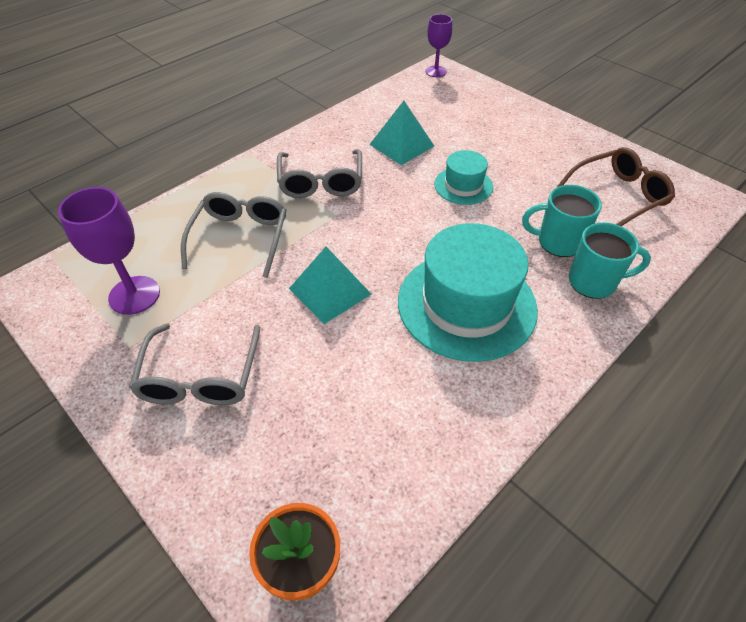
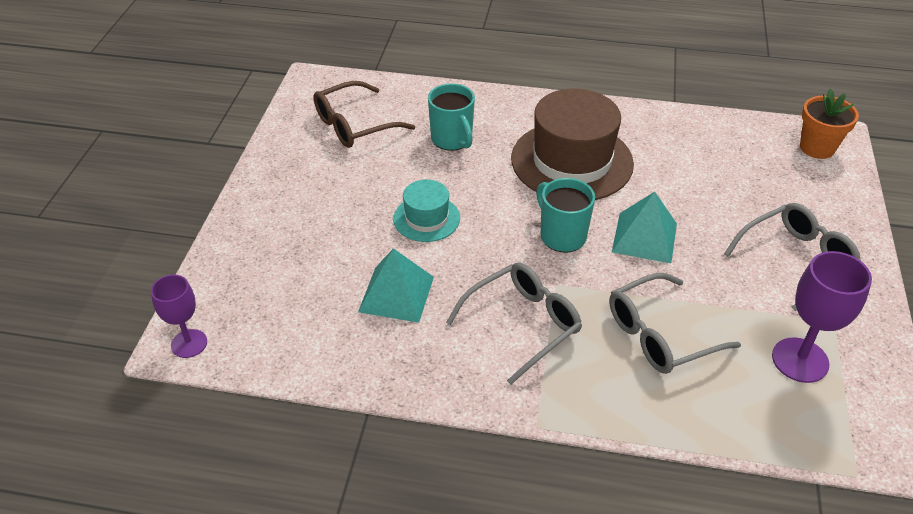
camera: 125 degrees left, 5 degrees down
(466, 304) = (572, 161): turquoise hat -> brown hat
(593, 282) = (480, 111): turquoise mug -> turquoise mug (561, 236)
(618, 196) = (354, 125): brown glasses -> brown glasses turned 60 degrees counterclockwise

